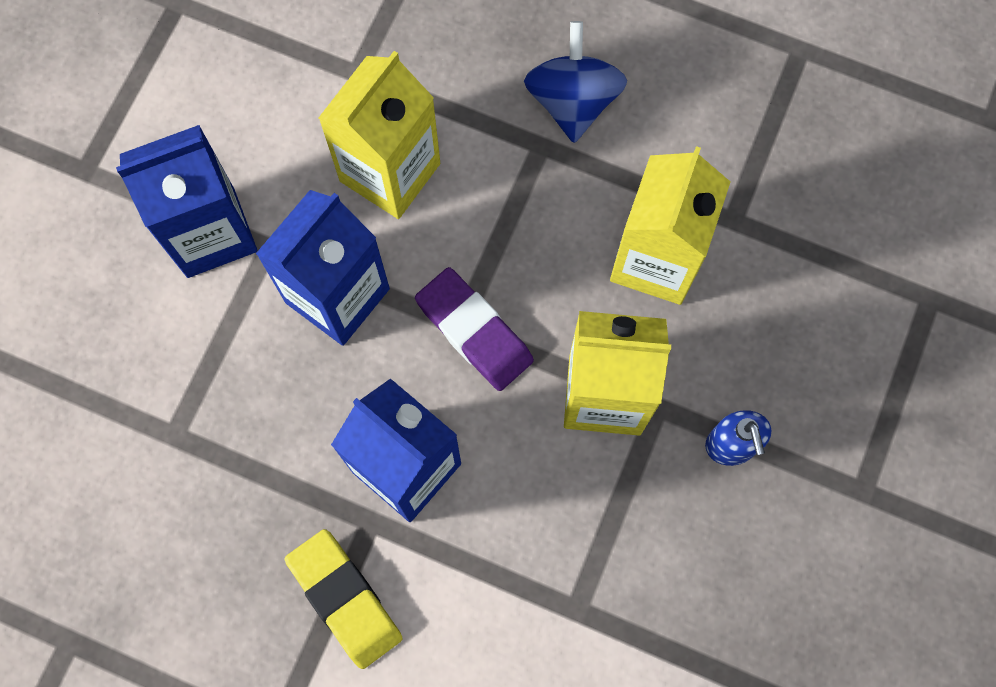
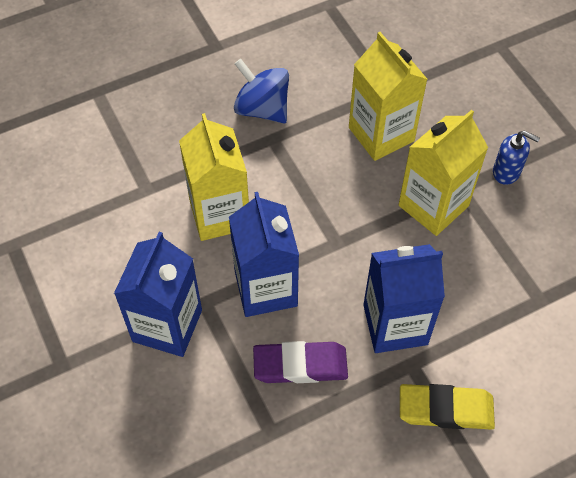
camera: 50 degrees left, 15 degrees down
(474, 332) = (346, 239): purple eraser -> purple eraser (300, 365)

